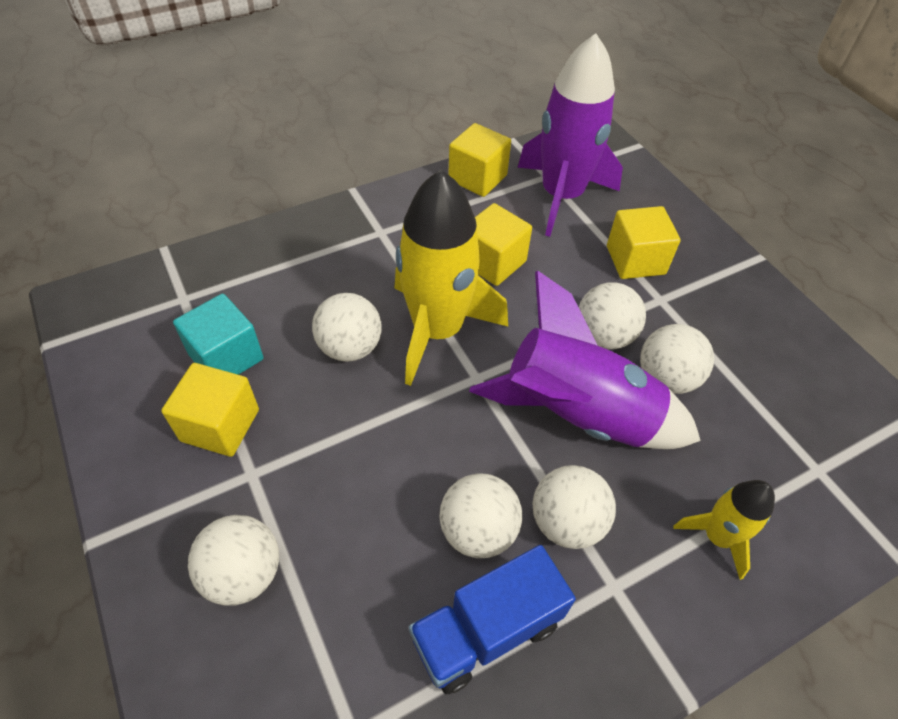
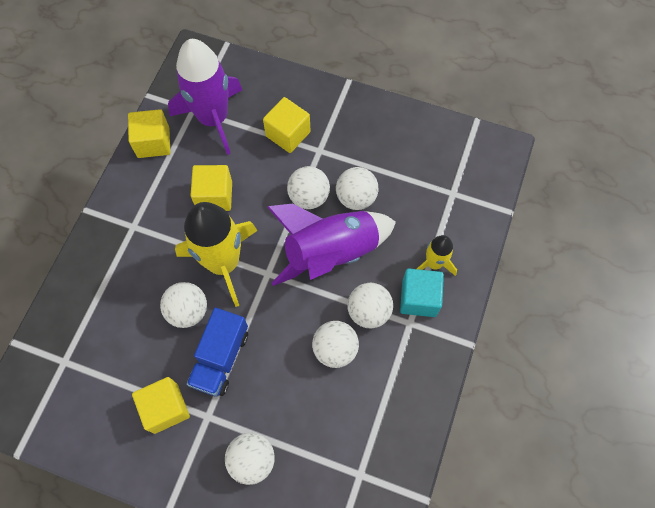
camera: 40 degrees left, 15 degrees up
(226, 357) = (128, 372): turquoise cube -> turquoise cube (419, 298)
(486, 631) = (375, 388): blue truck -> blue truck (221, 358)

